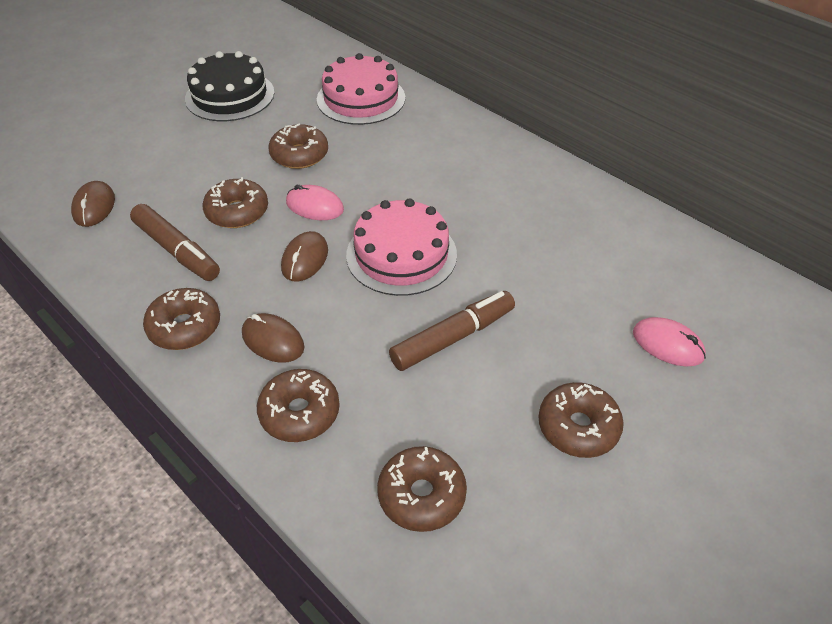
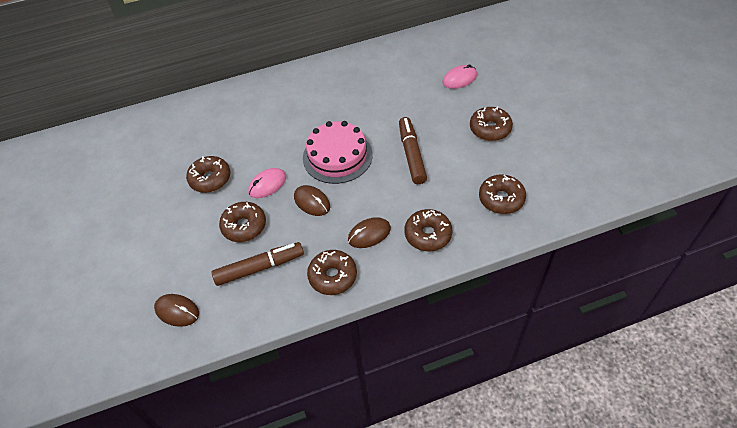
camera: 60 degrees left, 5 degrees up
(230, 95) = (108, 202): black cake -> none
(361, 98) = (175, 130): pink cake -> none

